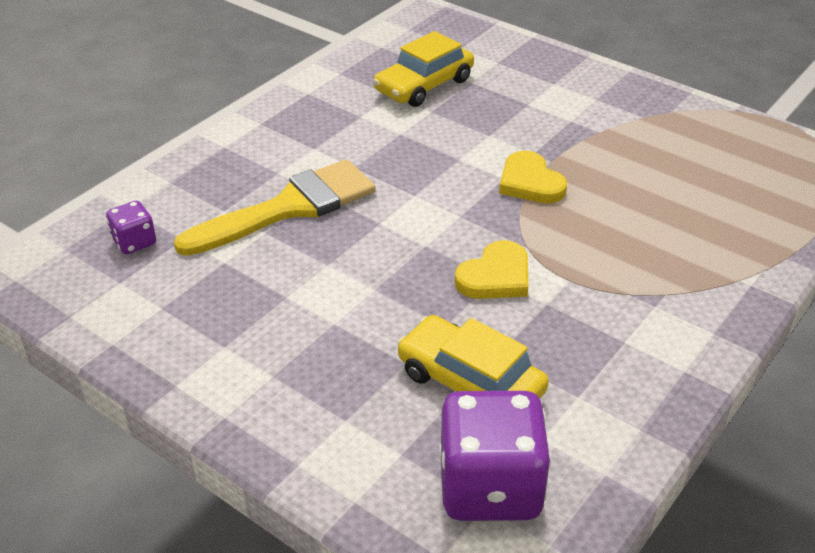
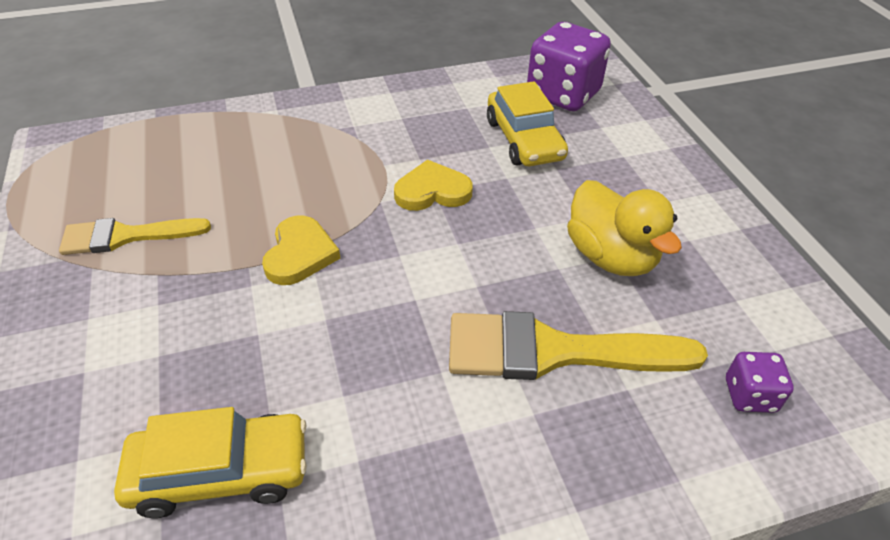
camera: 145 degrees left, 5 degrees up
(289, 294) = (611, 256): none -> yellow duck
(659, 138) = (126, 236): none -> yellow brush

